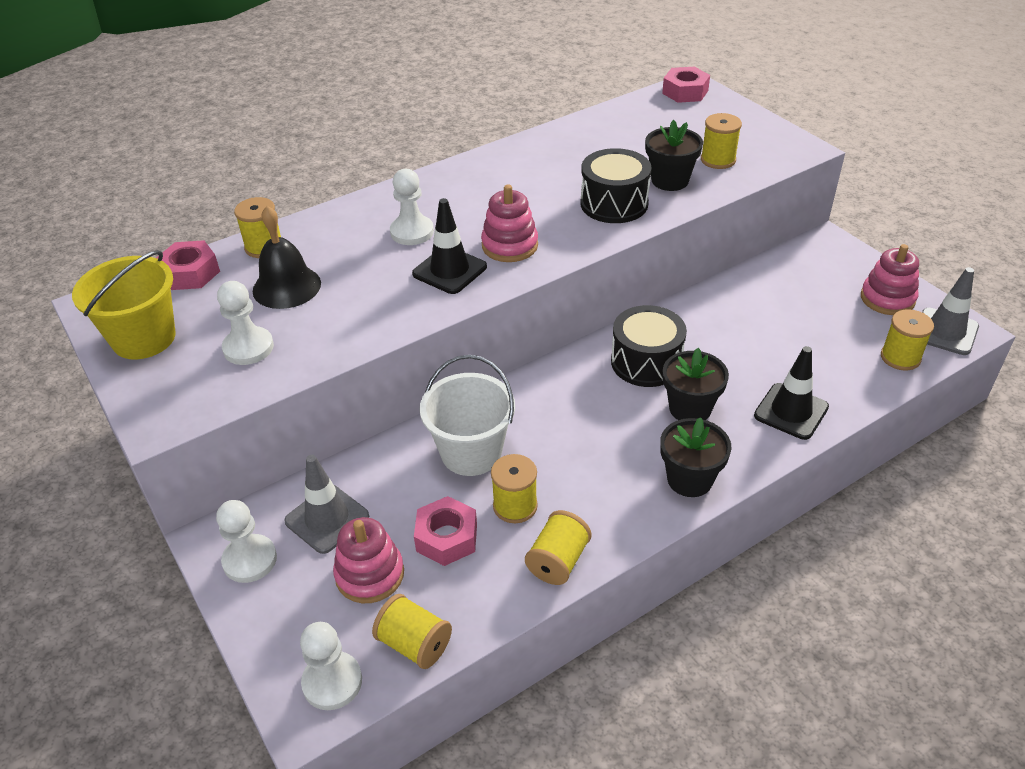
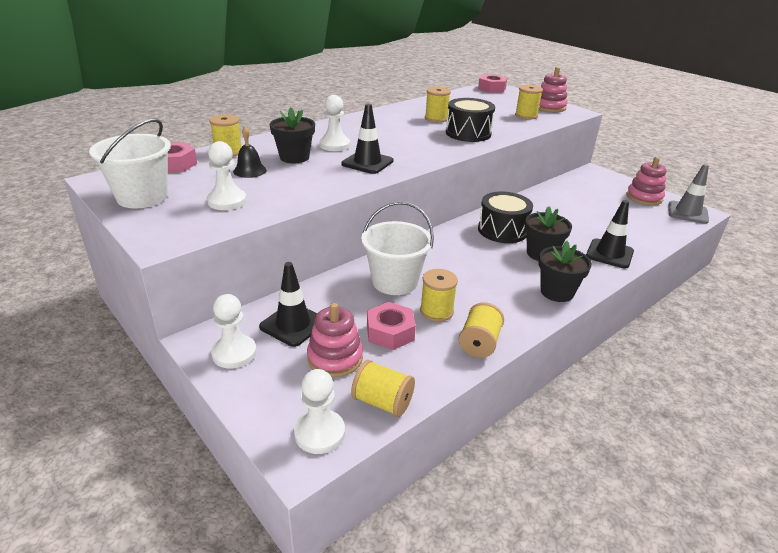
camera: 10 degrees left, 10 degrees down
(144, 338) = (142, 197): yellow bucket -> white bucket
(286, 287) = (250, 170): black bell -> black bell, size x0.65
(327, 519) = (293, 324): grey traffic cone -> black traffic cone
(509, 245) = (405, 151): pink stacking toy -> pink stacking toy (549, 107)
(670, 180) = (500, 124): black flower pot -> black flower pot (294, 157)
(900, 357) = (666, 225): yellow spool -> yellow spool (436, 118)

